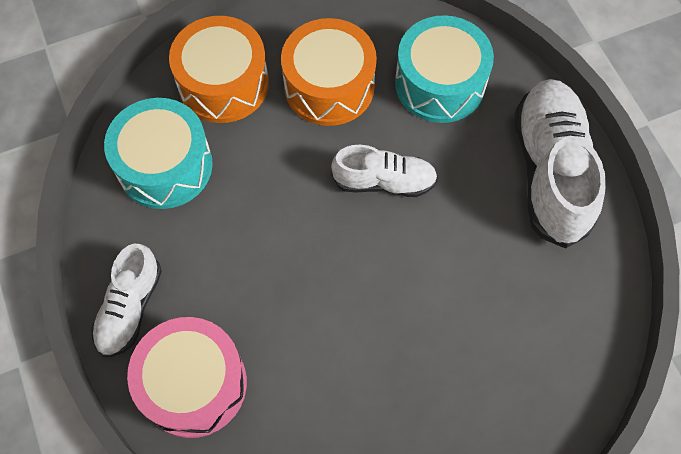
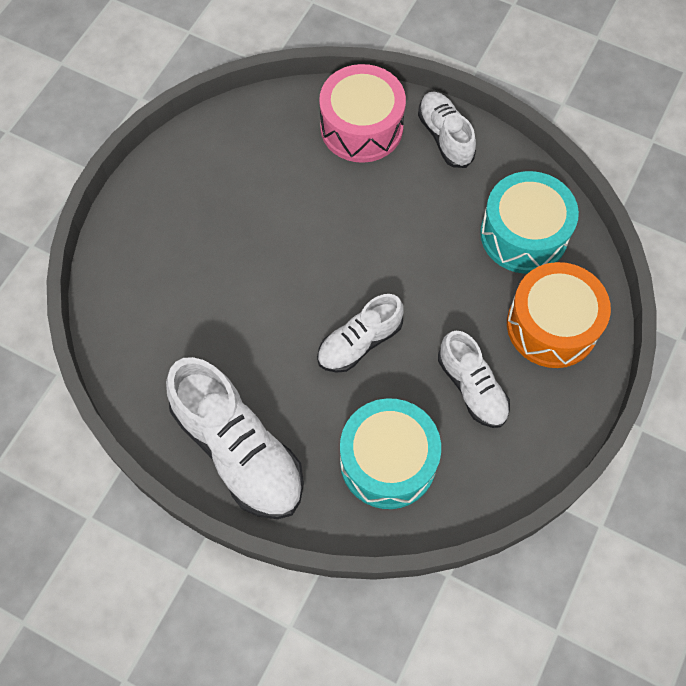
camera: 140 degrees right, 0 degrees up
(329, 86) = (472, 387): orange drum -> white shoe

